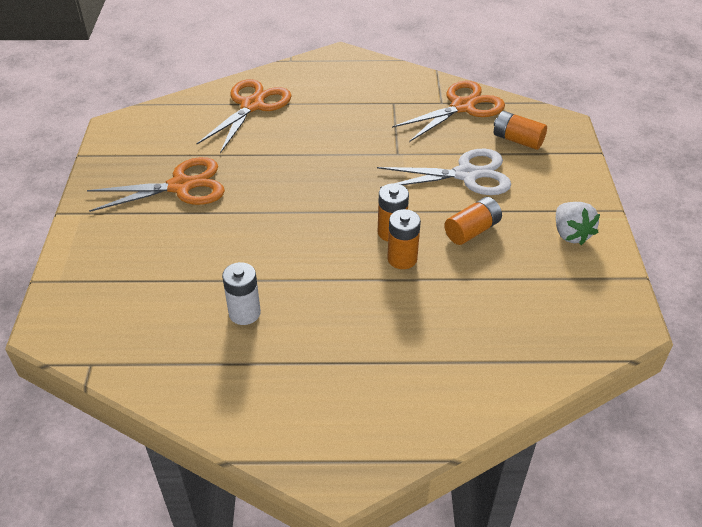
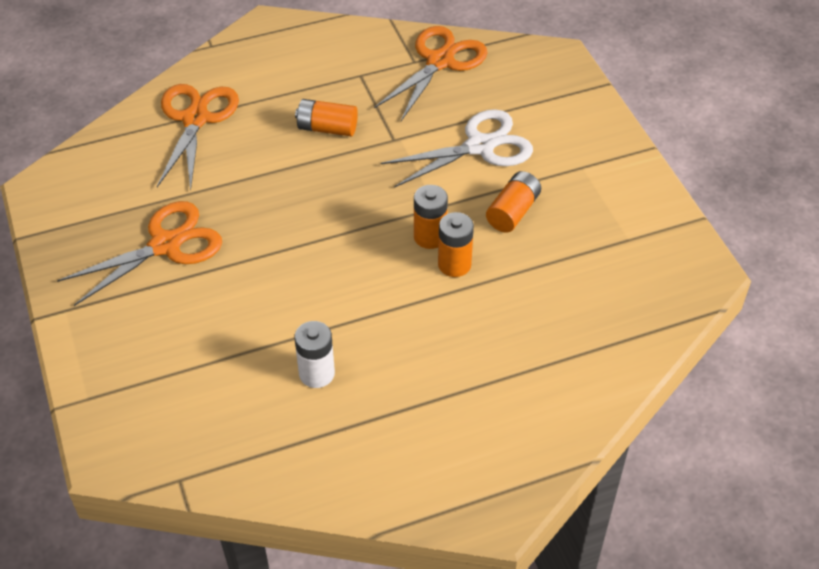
camera: 20 degrees left, 5 degrees up
(517, 140) = (517, 89): orange battery -> orange battery (327, 128)
(571, 234) = (614, 188): white strawberry -> none

